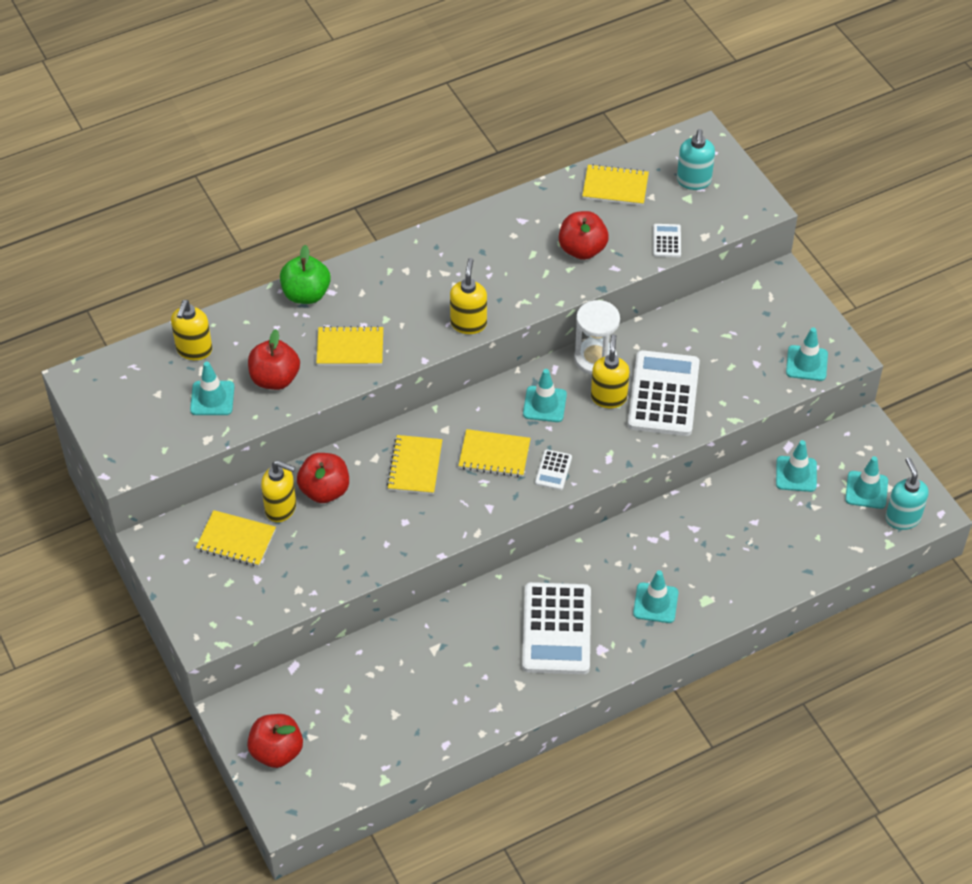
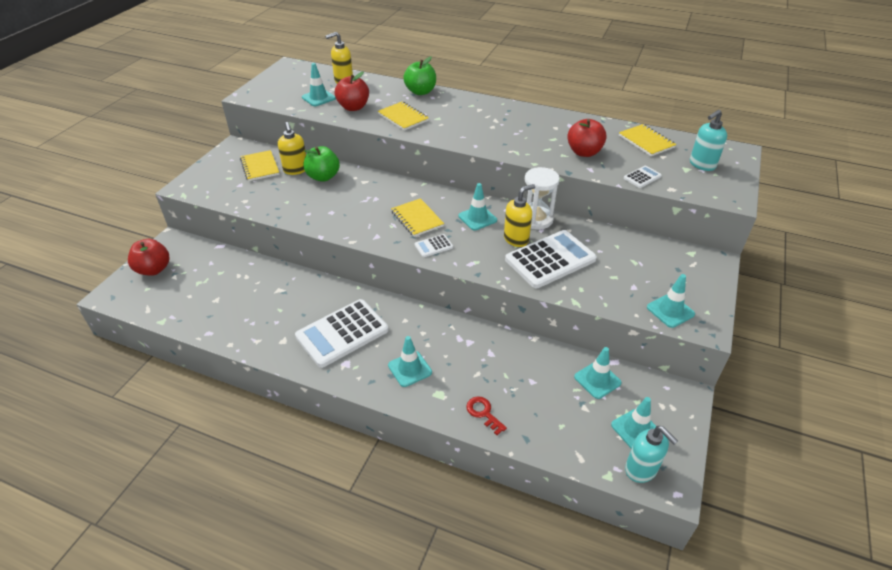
camera: 50 degrees right, 10 degrees down
(325, 490) = (323, 177): red apple -> green apple
(415, 466) = (374, 196): yellow notebook -> none
(468, 323) = (472, 142): yellow soap dispenser -> none
(756, 582) = (483, 413): none -> red key
(902, 518) = (641, 469): turquoise soap dispenser -> turquoise soap dispenser turned 105 degrees clockwise

